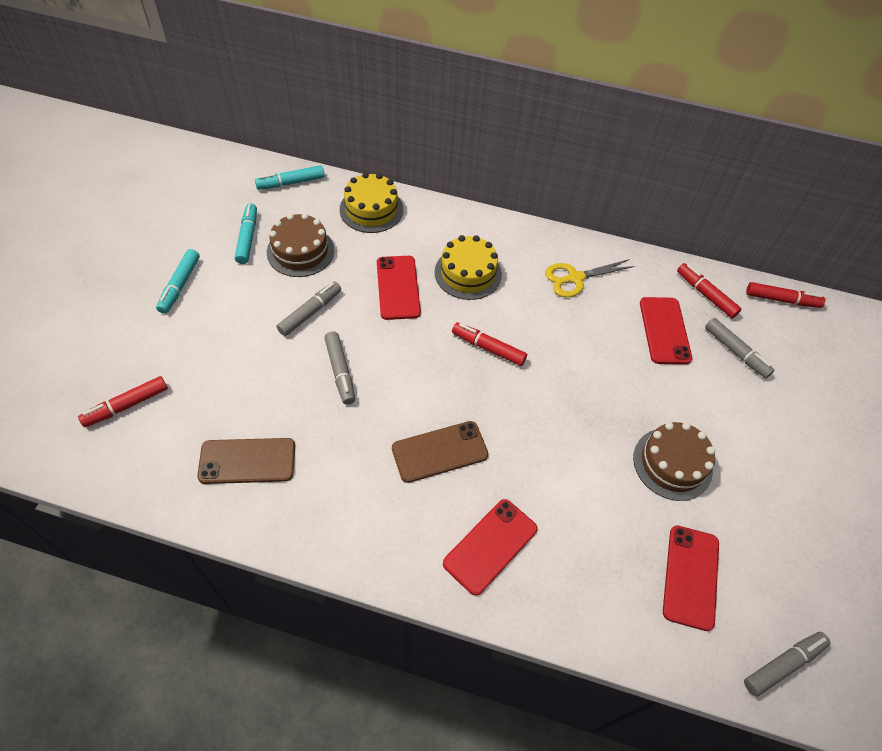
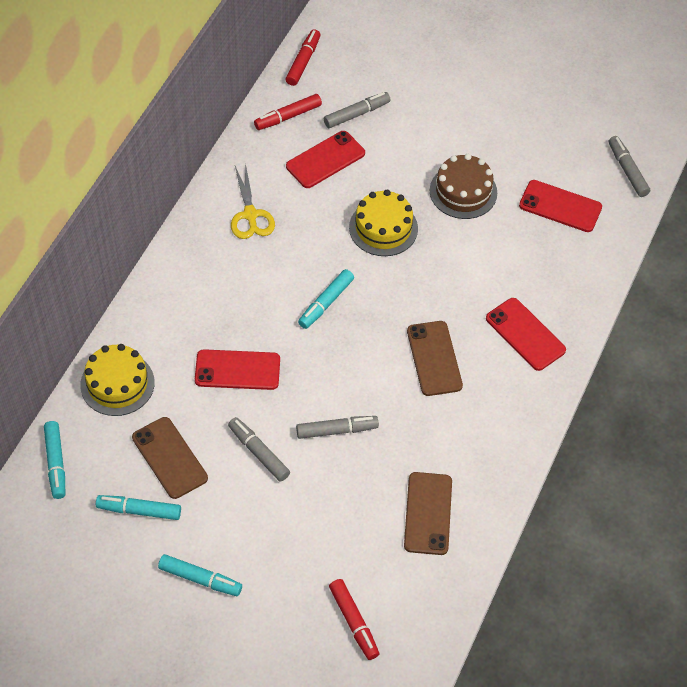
camera: 80 degrees left, 0 degrees up
(300, 251) = (169, 458): brown cake -> brown phone
(468, 273) = (228, 305): yellow cake -> yellow cake (383, 228)
(488, 348) = (325, 303): red marker -> turquoise marker
(664, 330) = (325, 160): red phone -> red phone turned 45 degrees counterclockwise

